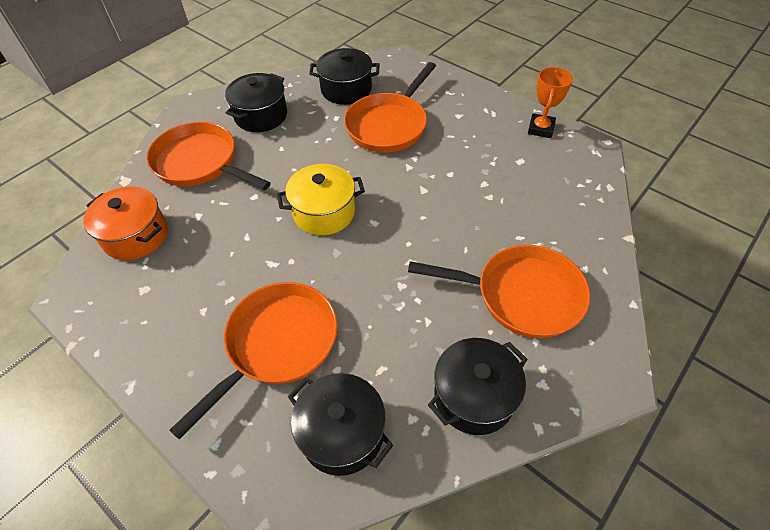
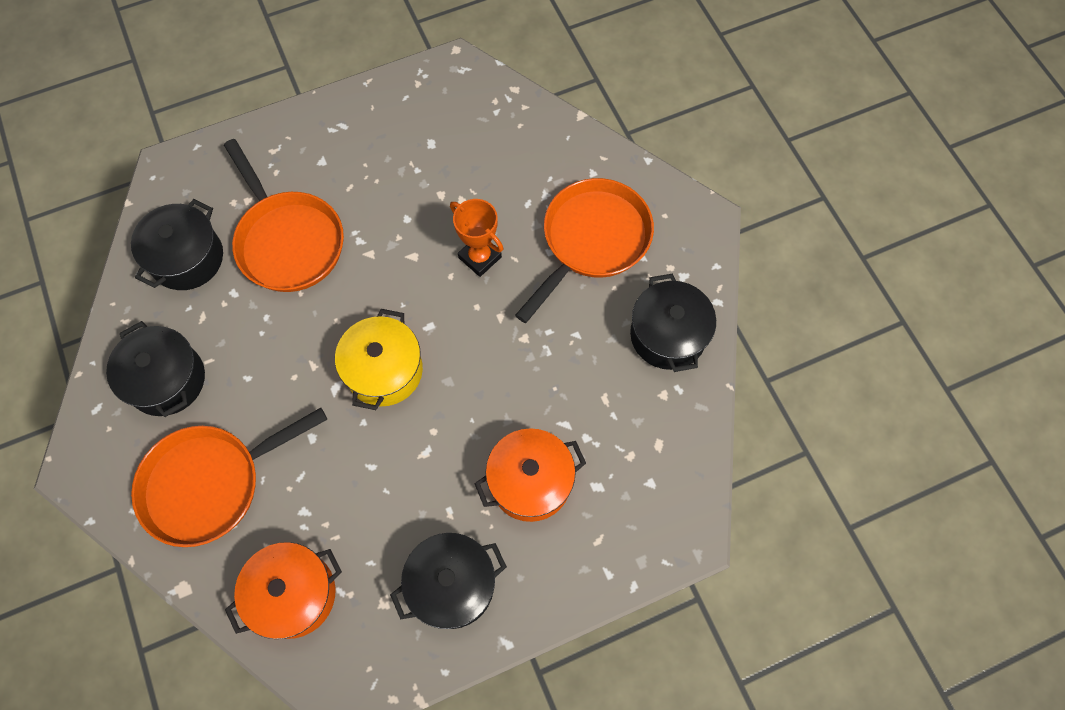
camera: 65 degrees left, 15 degrees up
(277, 344) = (530, 481): orange pan -> orange pot
(342, 433) = (649, 458): black pot -> black pot (452, 585)
(540, 129) = (397, 96): orange trophy -> orange trophy (480, 257)

